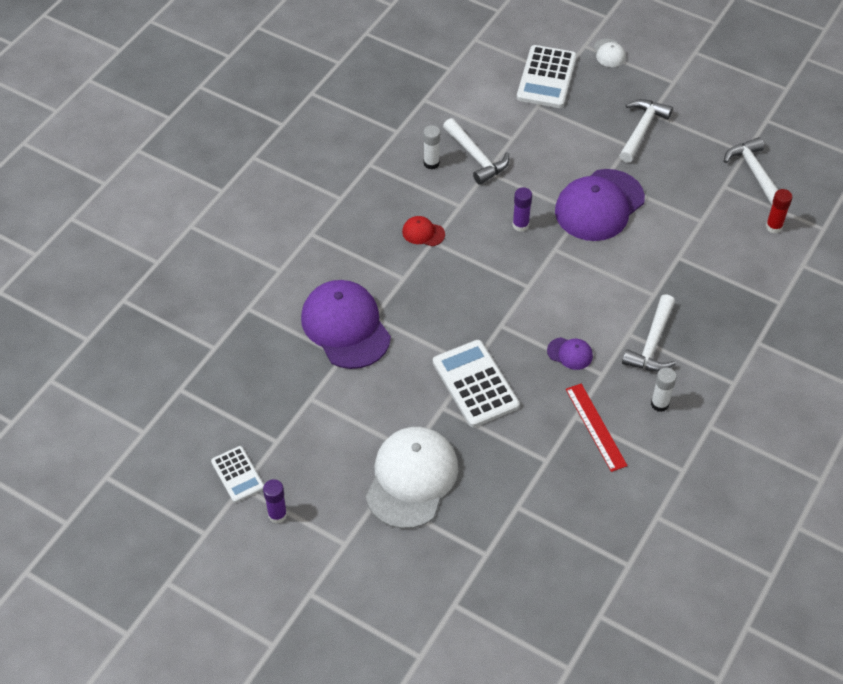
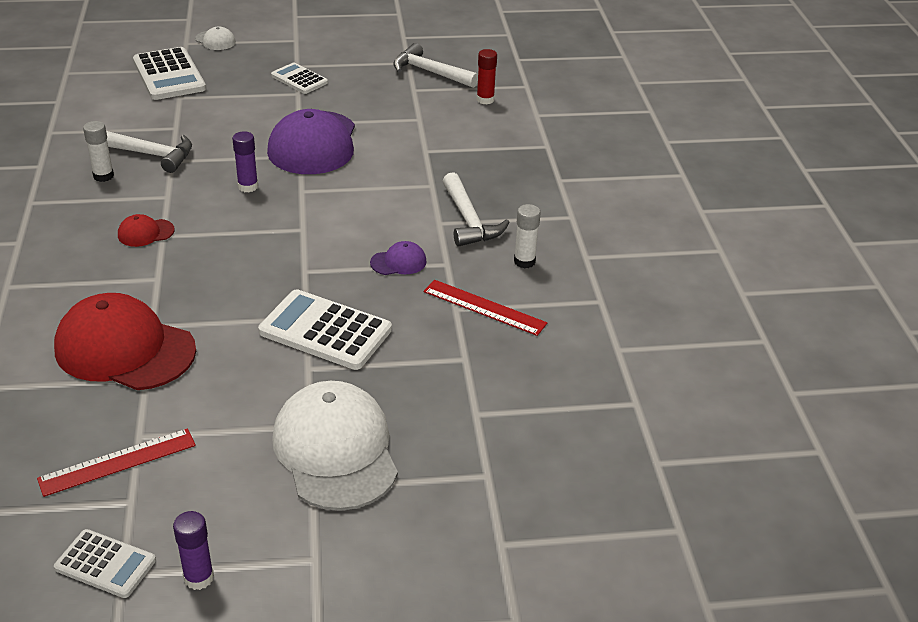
camera: 40 degrees left, 15 degrees down
(287, 410) = (118, 462): none -> red ruler
(345, 326) = (125, 349): purple cap -> red cap
(642, 130) = (299, 79): white hammer -> white calculator

